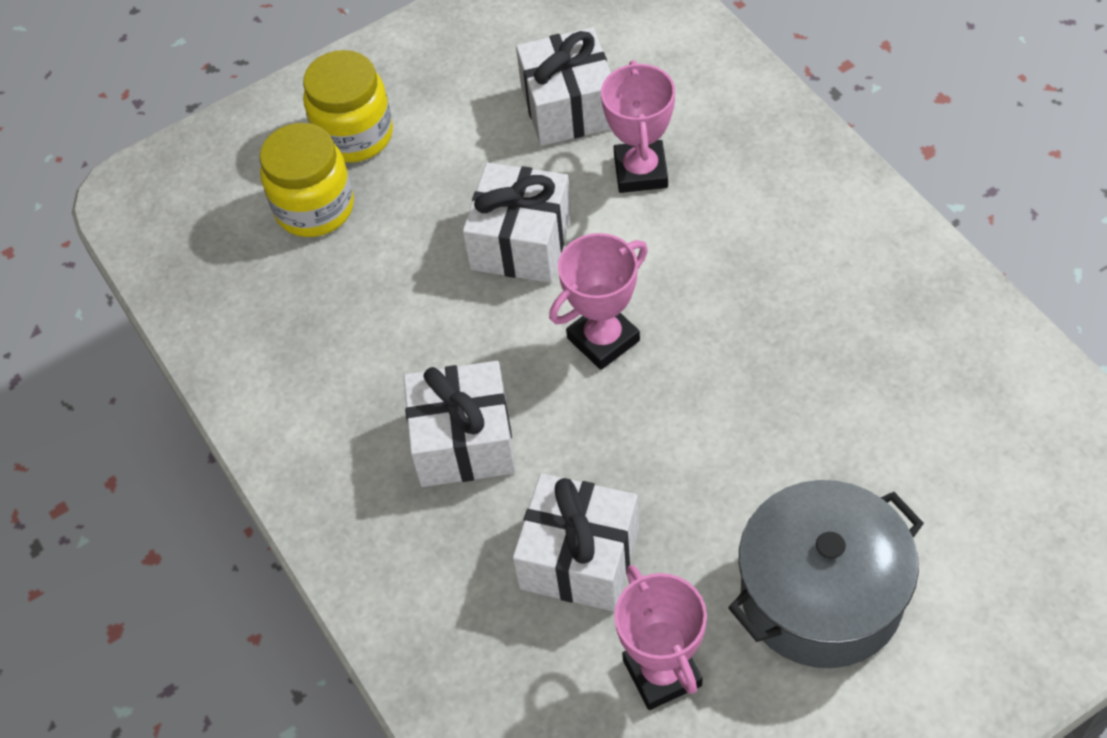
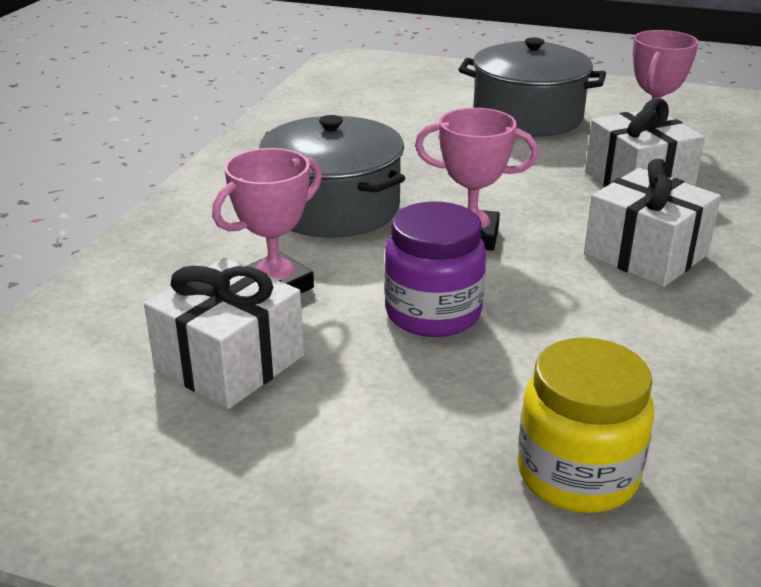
camera: 135 degrees left, 25 degrees down
(354, 135) = (441, 508): yellow jar -> none
(521, 242) = (433, 313): white gift -> purple jar
(740, 274) = (333, 208): none -> grey pot

